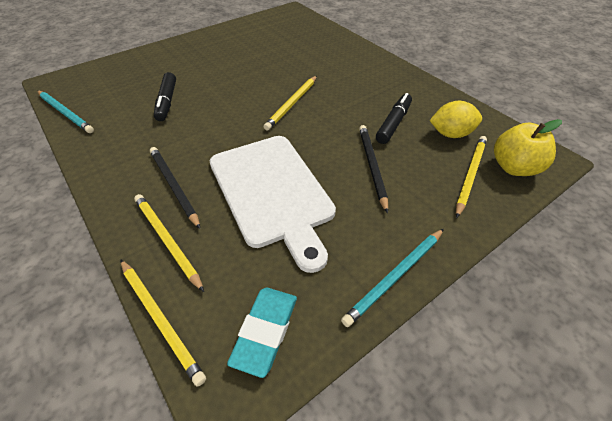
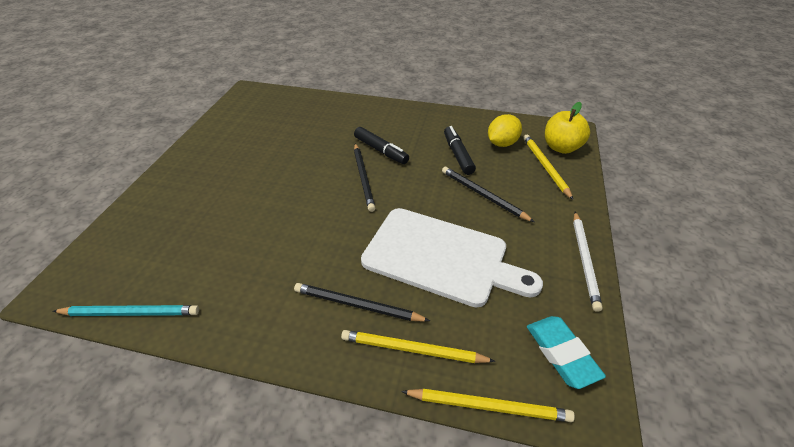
camera: 40 degrees left, 5 degrees down
(167, 102) = (240, 237): black marker -> black marker (381, 150)
(292, 104) = (363, 178): yellow pencil -> black pencil
(395, 277) = (584, 260): turquoise pencil -> white pencil

